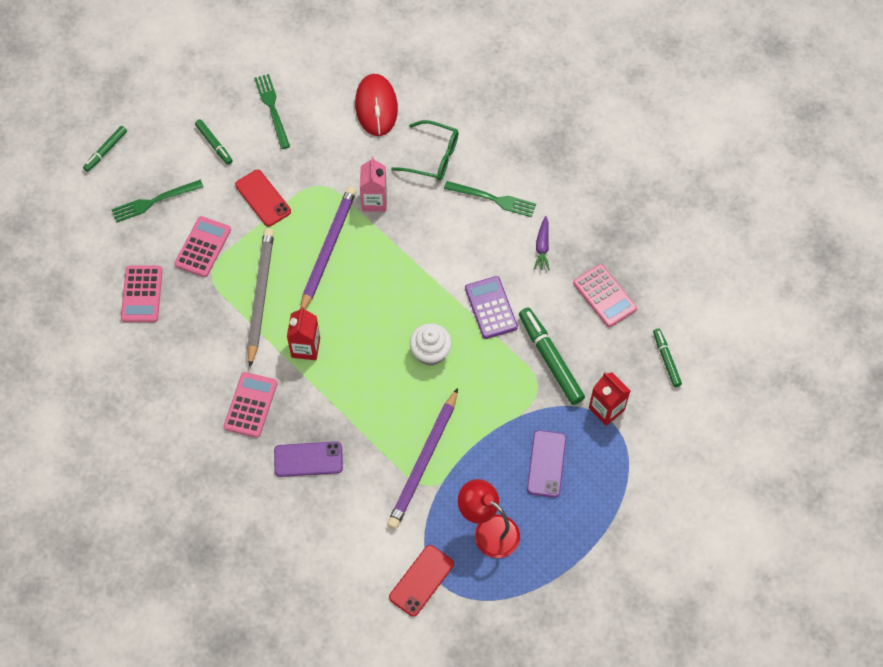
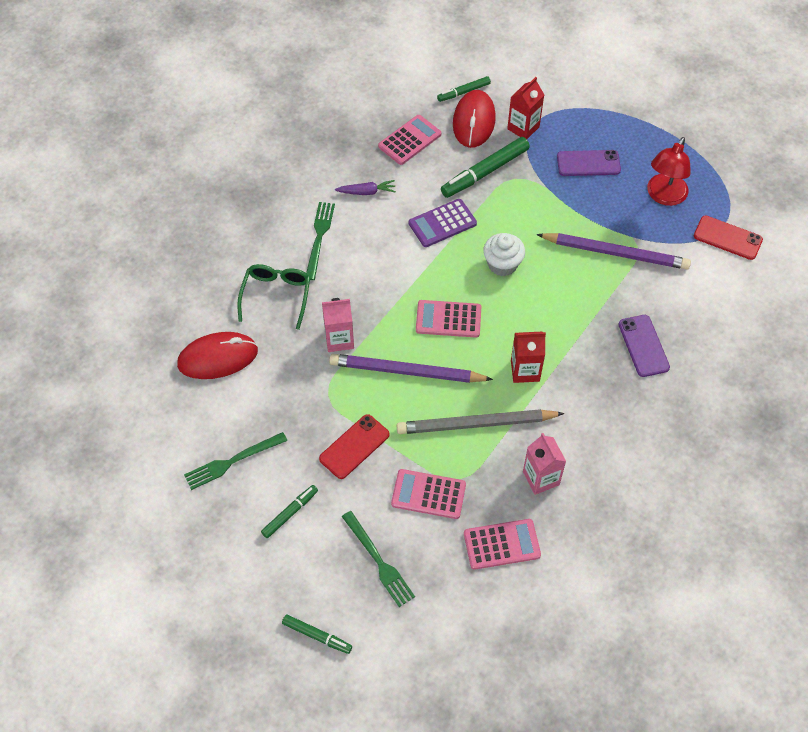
camera: 100 degrees left, 5 degrees down
(194, 337) = (541, 478): none -> pink carton
(250, 405) = (602, 407): pink calculator -> pink calculator (448, 319)
(622, 362) = (474, 121): none -> red mouse

